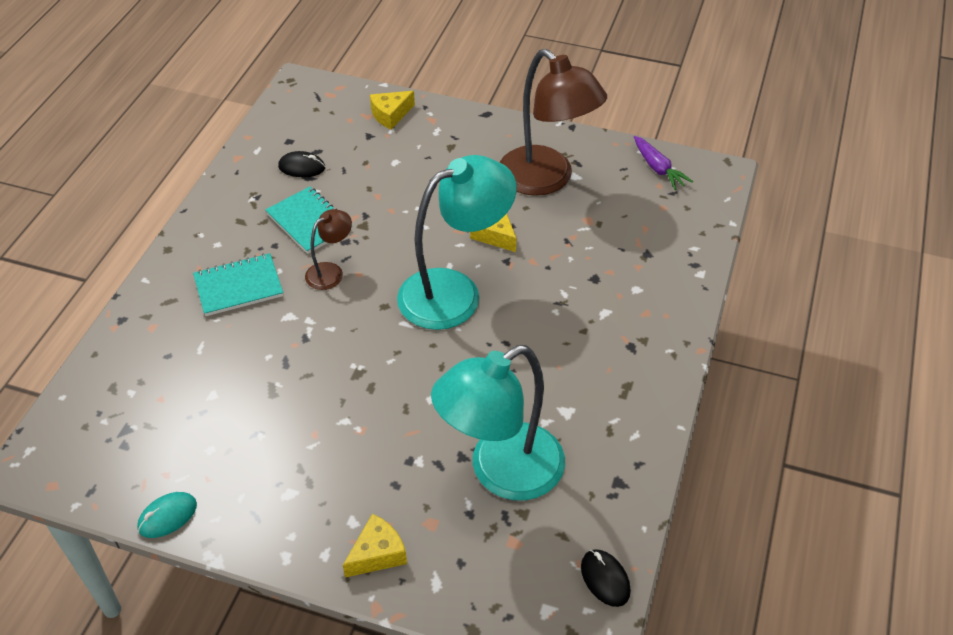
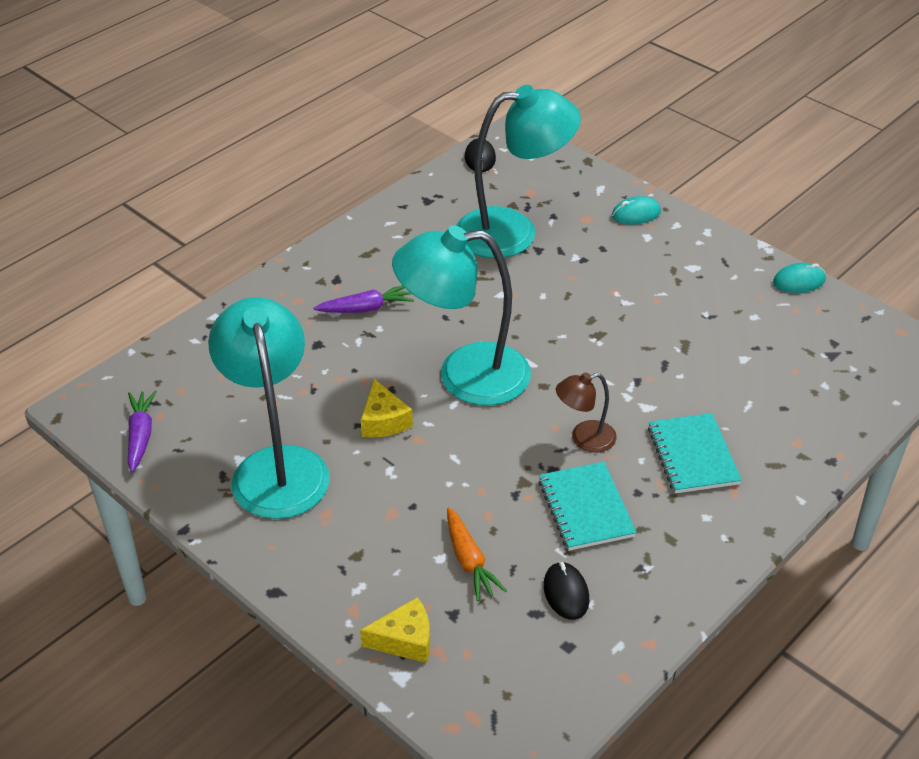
camera: 155 degrees left, 5 degrees down
(238, 287) = (693, 455): turquoise notebook -> turquoise notebook turned 75 degrees clockwise
(302, 167) = (566, 593): black mouse -> black mouse turned 45 degrees clockwise
(374, 165) = (469, 561): none -> orange carrot
(377, 554) = (636, 214): yellow cheese -> turquoise mouse
(546, 180) = (277, 466): brown lamp -> turquoise lamp
(581, 326) = (366, 308): none -> purple carrot

